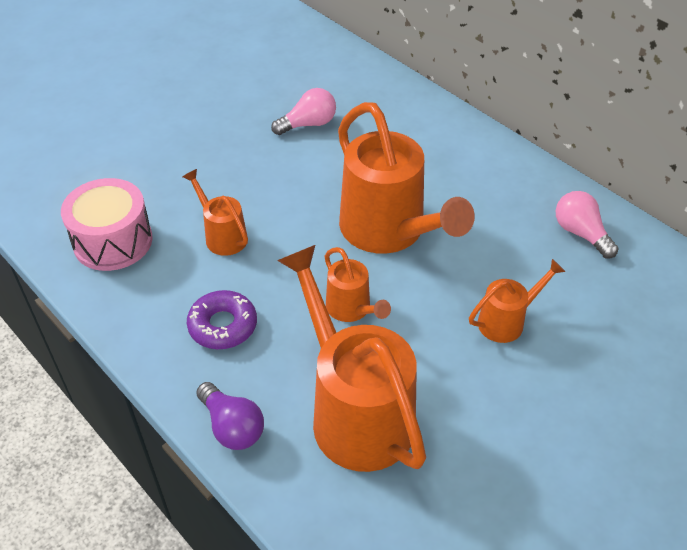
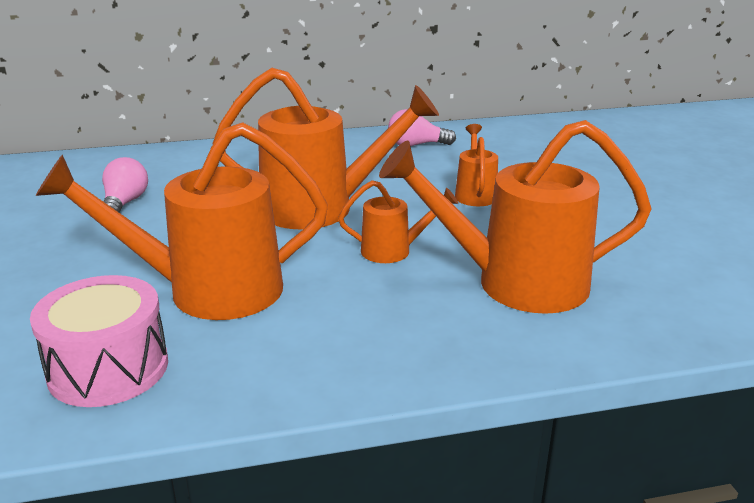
camera: 60 degrees left, 20 degrees down
(222, 235) = (207, 291): orange watering can -> orange watering can, size x2.05
(223, 326) = (338, 325): purple donut -> none
(232, 427) = (482, 356): purple light bulb -> none

